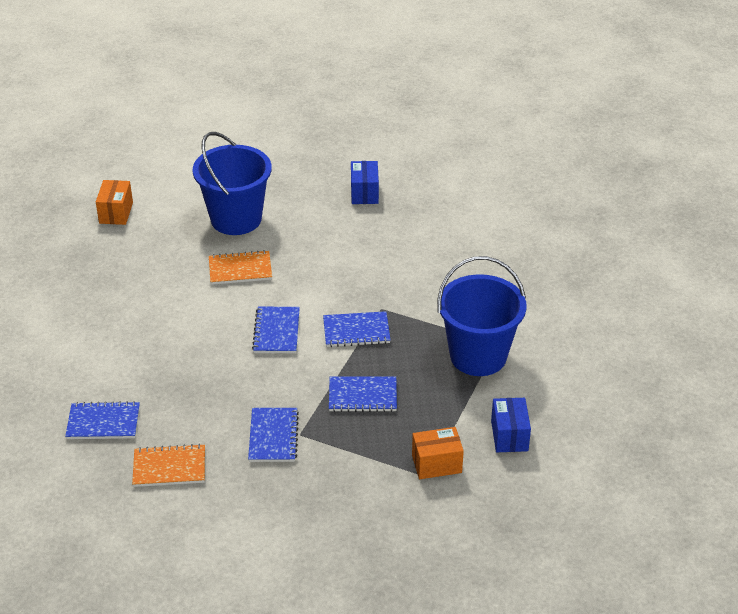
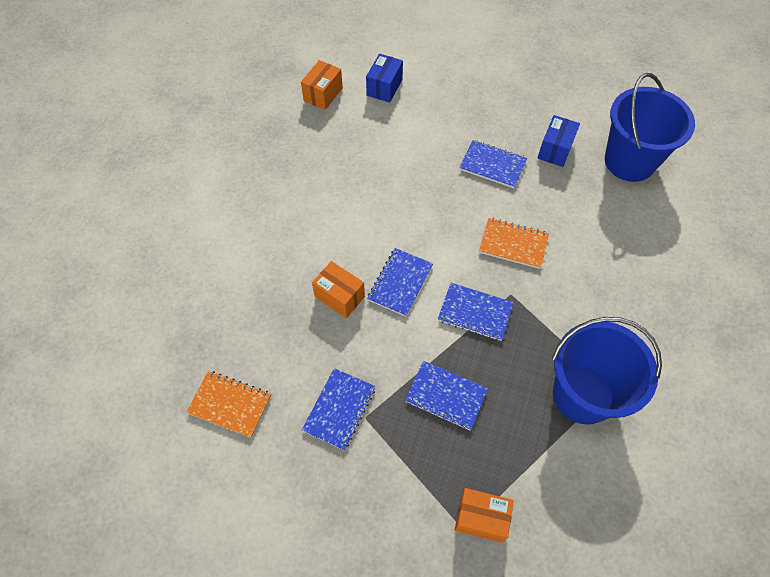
camera: 25 degrees right, 20 degrees up
(103, 422) = (200, 325): blue notebook -> blue notebook (493, 165)
(226, 359) = (339, 297): none -> orange box
(236, 219) = (423, 138): blue bucket -> blue bucket (629, 161)
(240, 269) = (400, 197): orange notebook -> orange notebook (513, 244)
(509, 436) = (572, 515): blue box -> blue box (384, 87)

